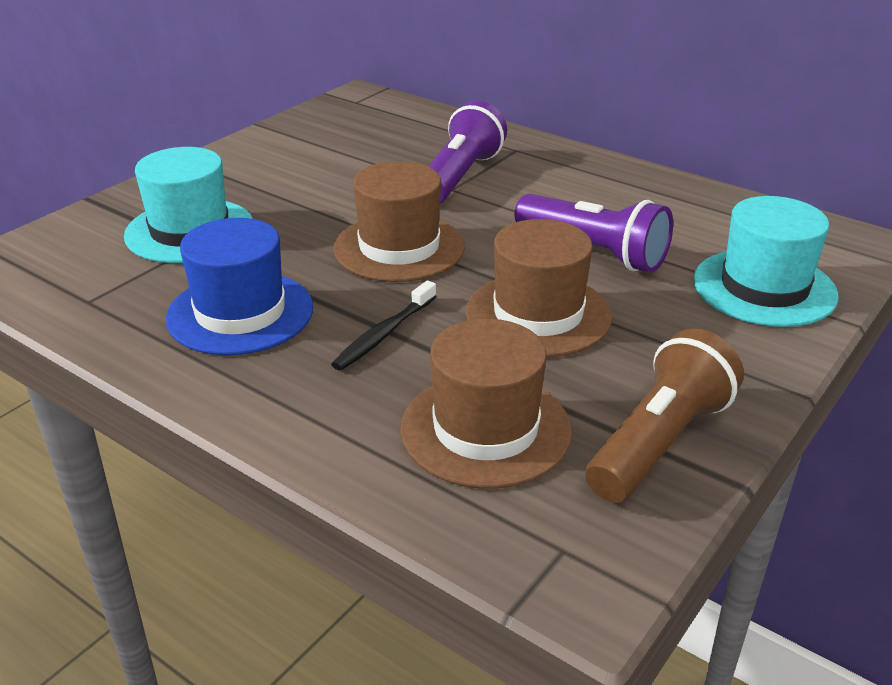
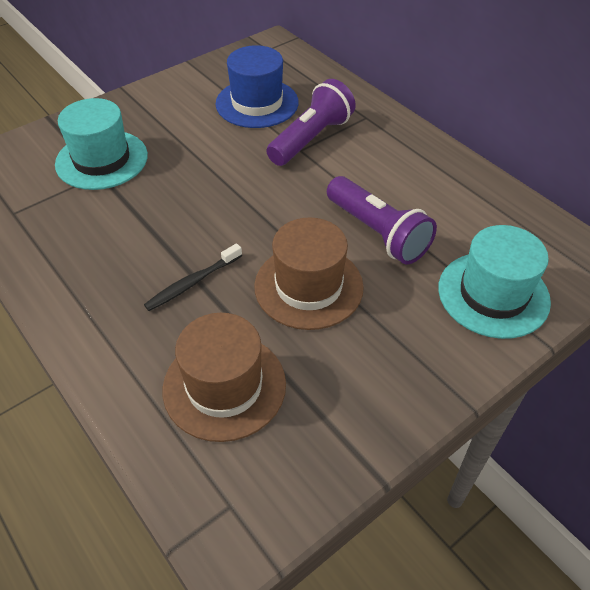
camera: 15 degrees right, 15 degrees up
(240, 313) = (105, 243): blue hat -> blue hat (257, 103)
(399, 248) = (237, 202): brown hat -> none
(659, 442) = (341, 426): brown flashlight -> none

